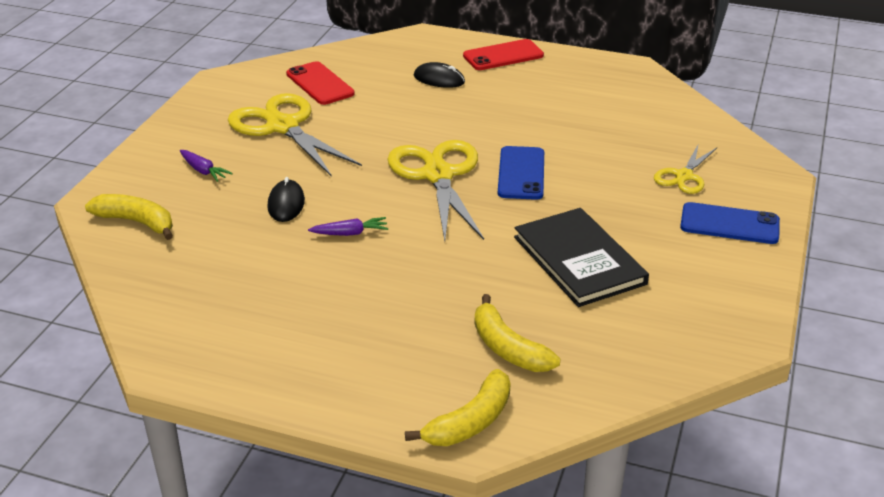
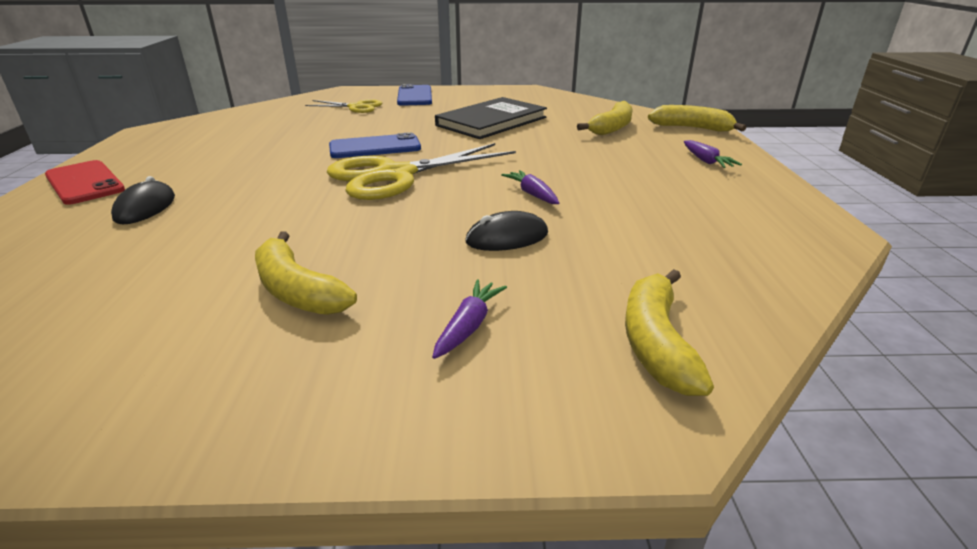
camera: 110 degrees left, 5 degrees down
(283, 126) = (297, 290): yellow scissors -> yellow banana
(320, 84) = (131, 293): red phone -> none
(353, 372) = (706, 161): none -> purple carrot

